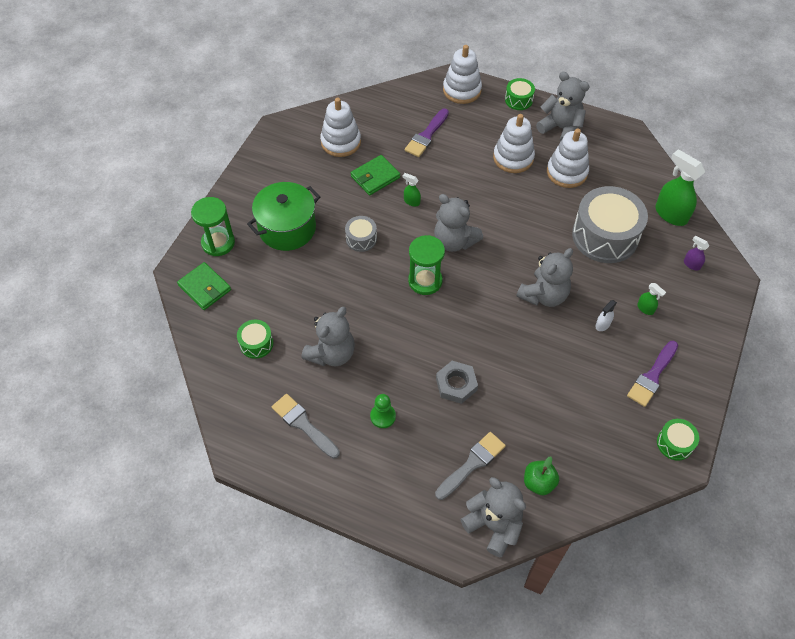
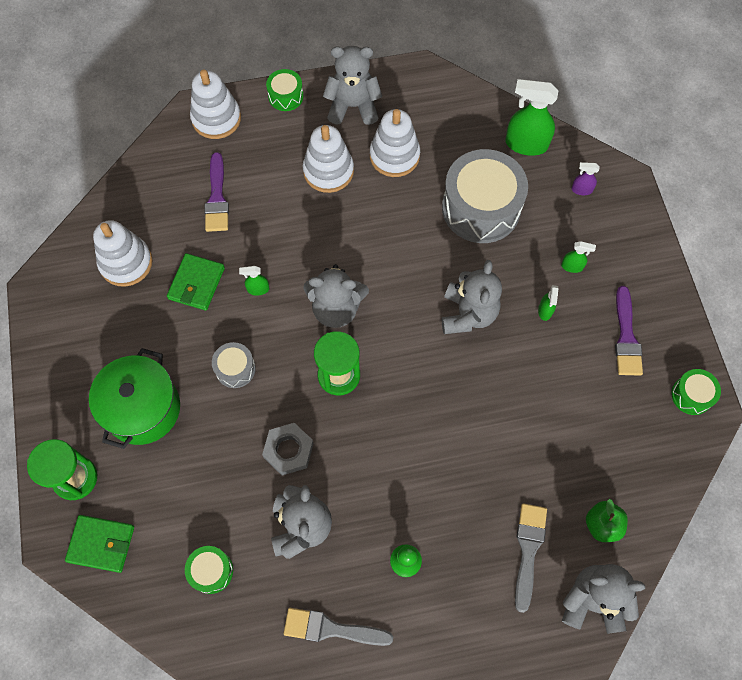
camera: 35 degrees left, 10 degrees up
(456, 384) = (452, 473): grey nut -> grey nut (288, 450)
(602, 325) = (545, 311): white spray bottle -> green spray bottle

